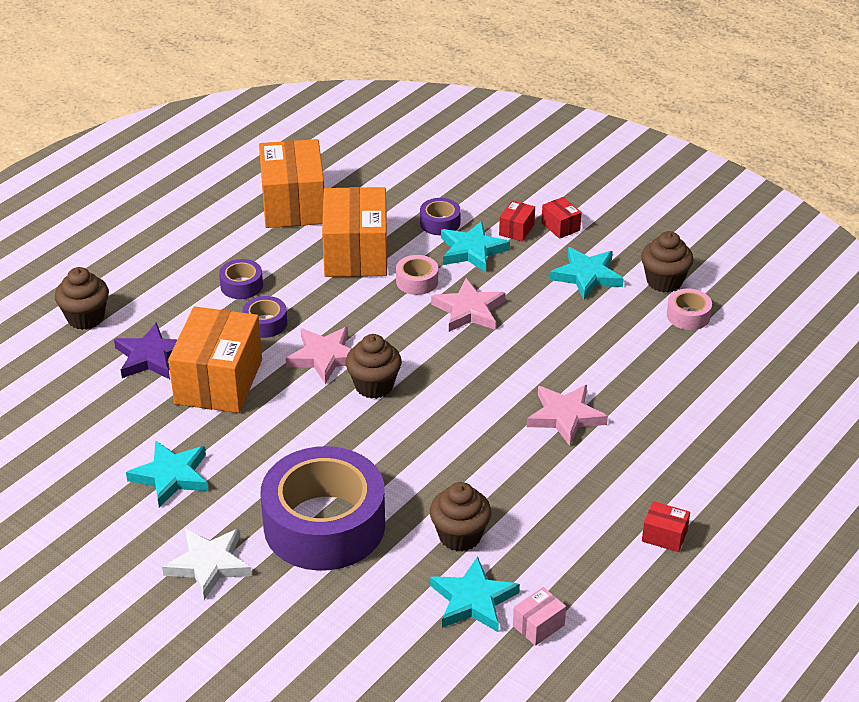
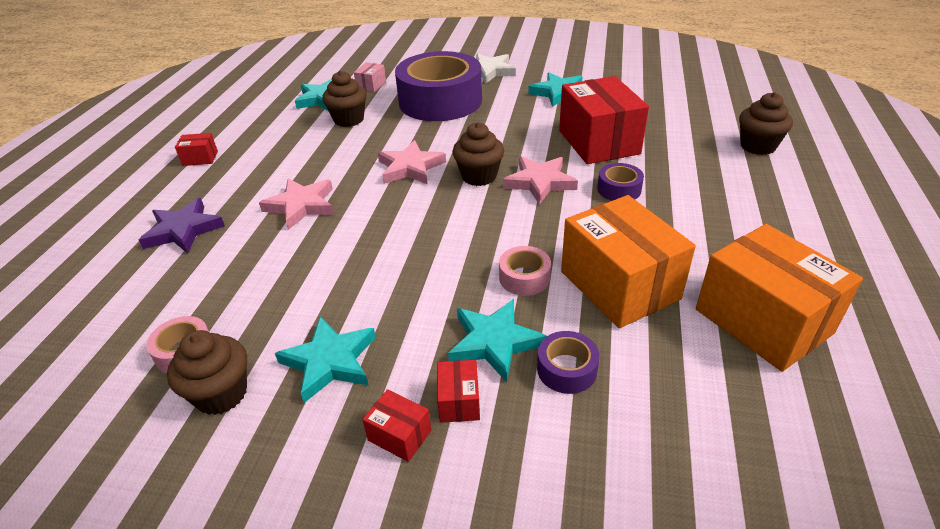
camera: 155 degrees right, 0 degrees up
(151, 357) = (669, 140): purple star -> purple star (183, 230)
(218, 381) = (598, 142): orange box -> red box
(241, 285) = (682, 211): purple tape -> none
(469, 310) = (445, 266): pink star -> pink star (410, 167)
(538, 625) = (278, 100): pink box -> pink box (371, 85)

